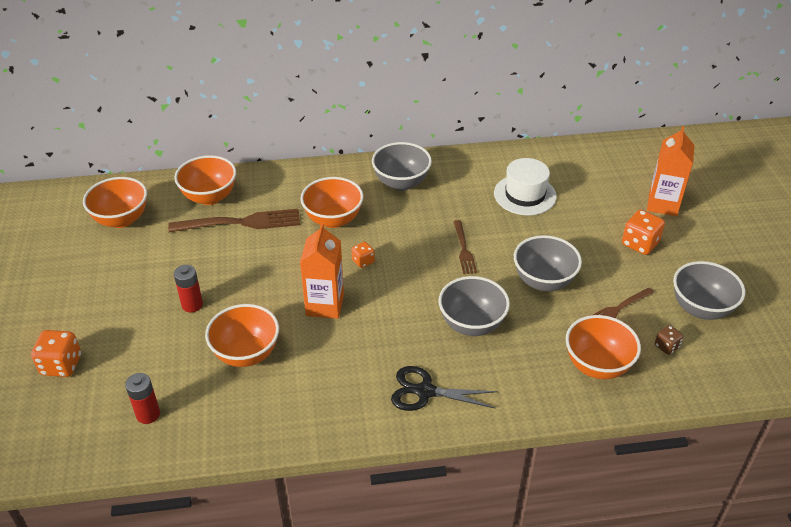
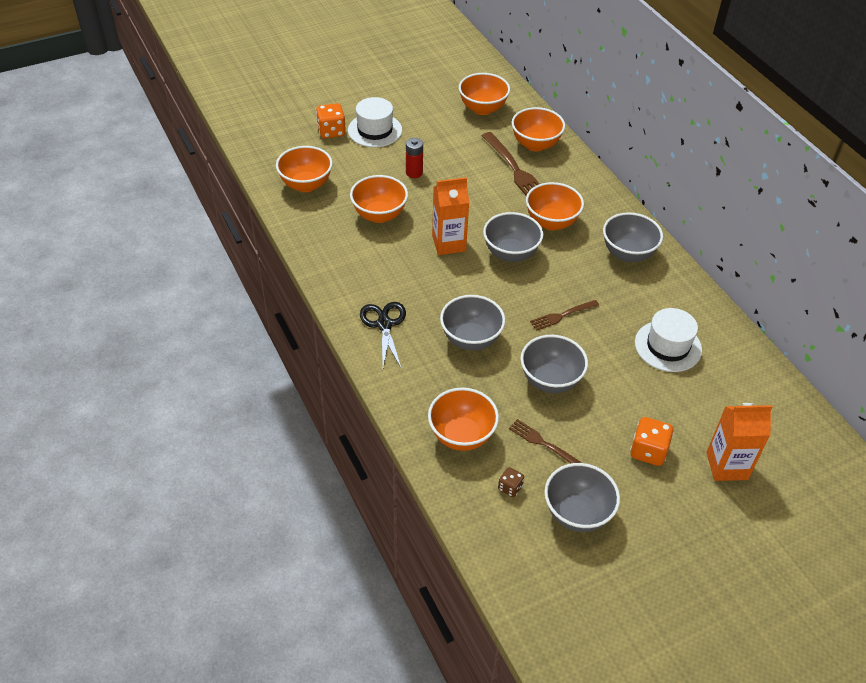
camera: 70 degrees right, 5 degrees up
(90, 321) = (375, 130): none -> white hat
(148, 414) = (306, 185): red battery -> orange bowl
(363, 261) = (510, 253): orange dice -> grey bowl

